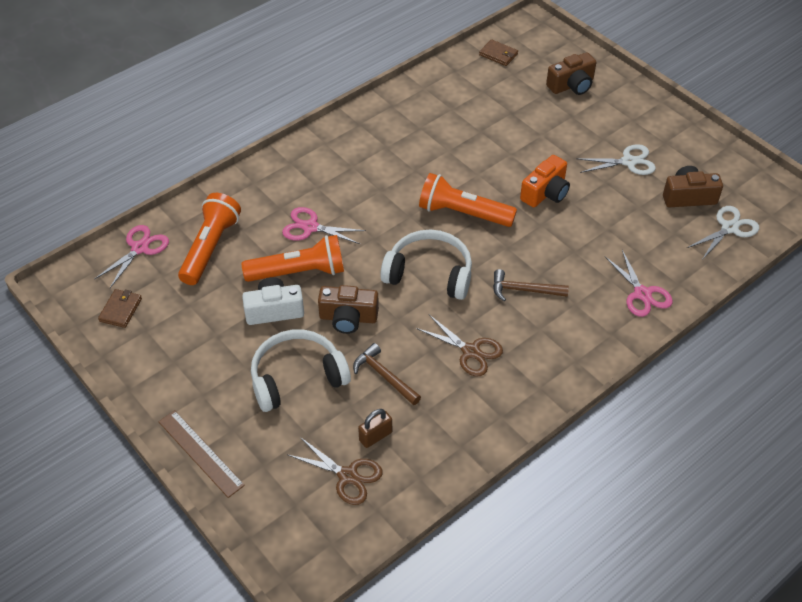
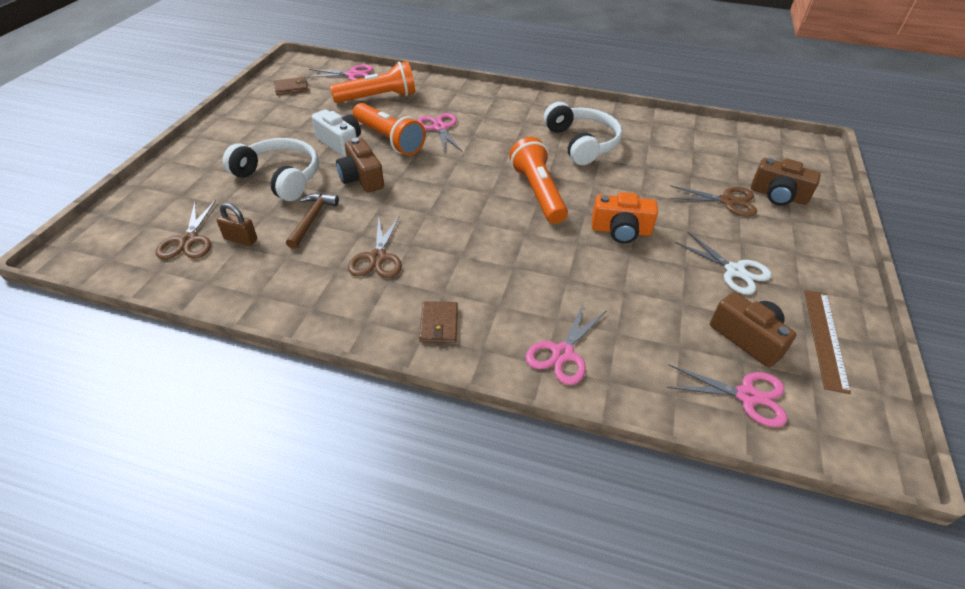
camera: 55 degrees right, 5 degrees down
(201, 453) = (178, 163): brown ruler -> brown ruler (825, 338)
(429, 273) = (449, 200): white headphones -> white headphones (582, 143)
(498, 54) = (748, 142): brown wallet -> brown wallet (439, 324)
(524, 290) = (483, 263): brown hammer -> none
(557, 115) = (727, 201): none -> brown scissors
(729, 228) = (747, 396): white scissors -> pink scissors

